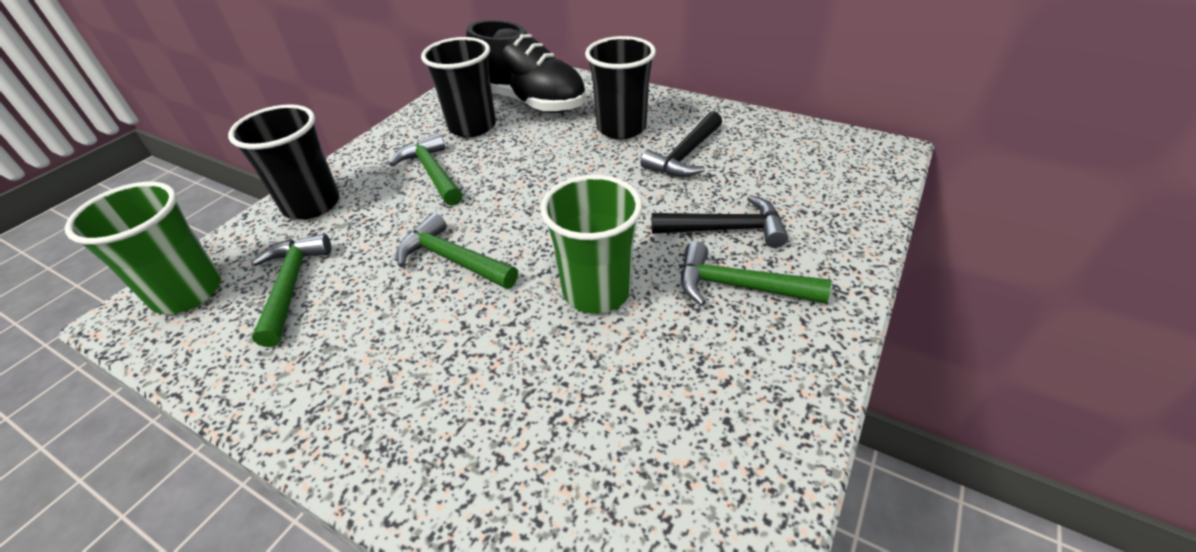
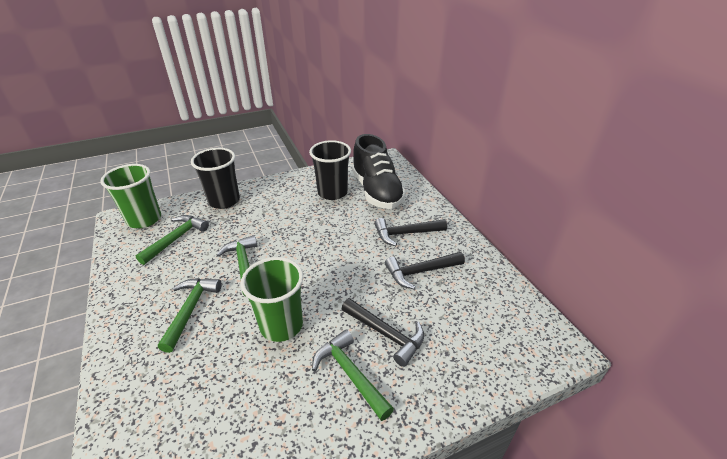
camera: 35 degrees right, 5 degrees down
(432, 172) = (286, 211): green hammer -> green hammer (190, 310)
(621, 128) = (405, 234): black cup -> black hammer

